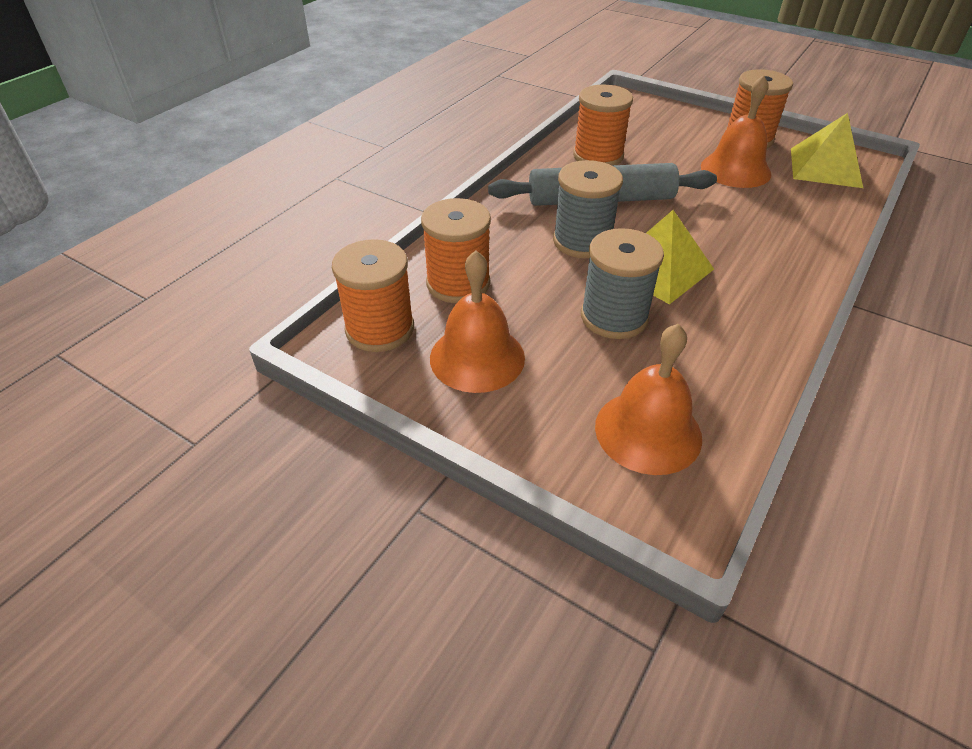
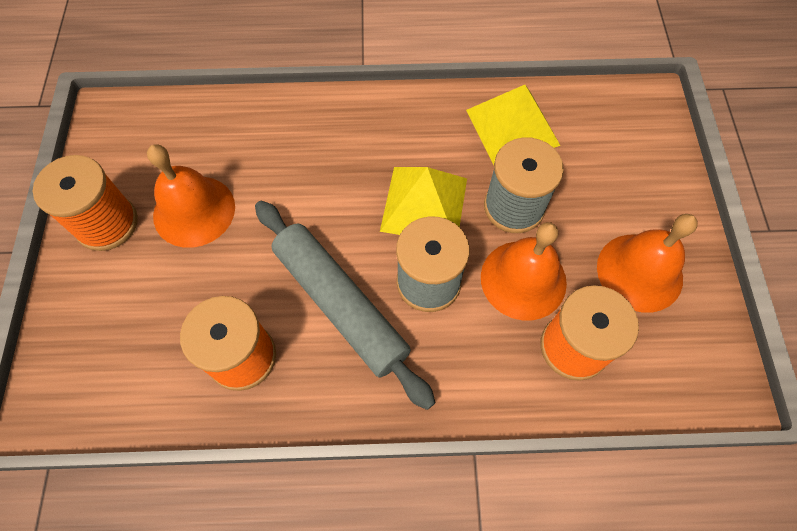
camera: 125 degrees left, 20 degrees up
(380, 329) = (680, 367): orange spool -> none
(648, 431) = (606, 138): orange bell -> orange bell (523, 279)
(825, 167) = (143, 140): yellow pyramid -> yellow pyramid (512, 127)

